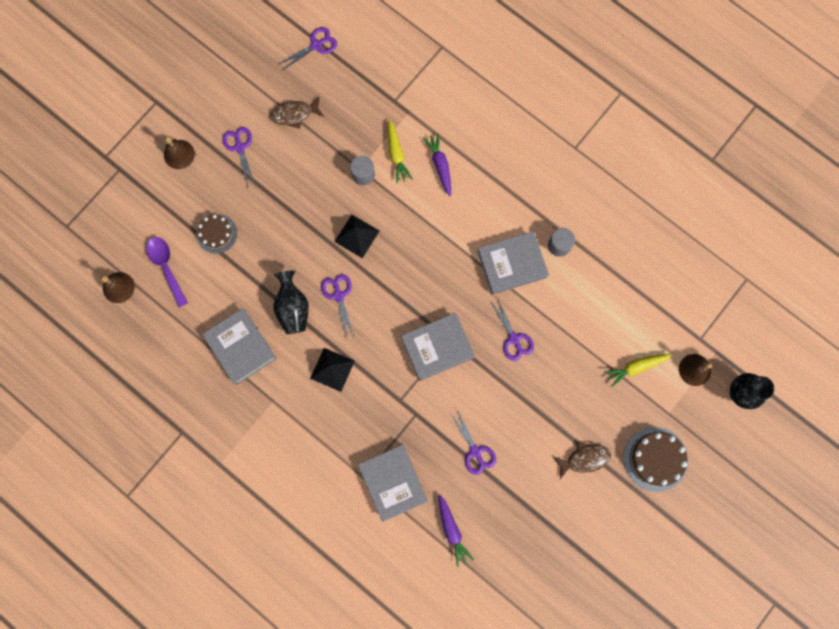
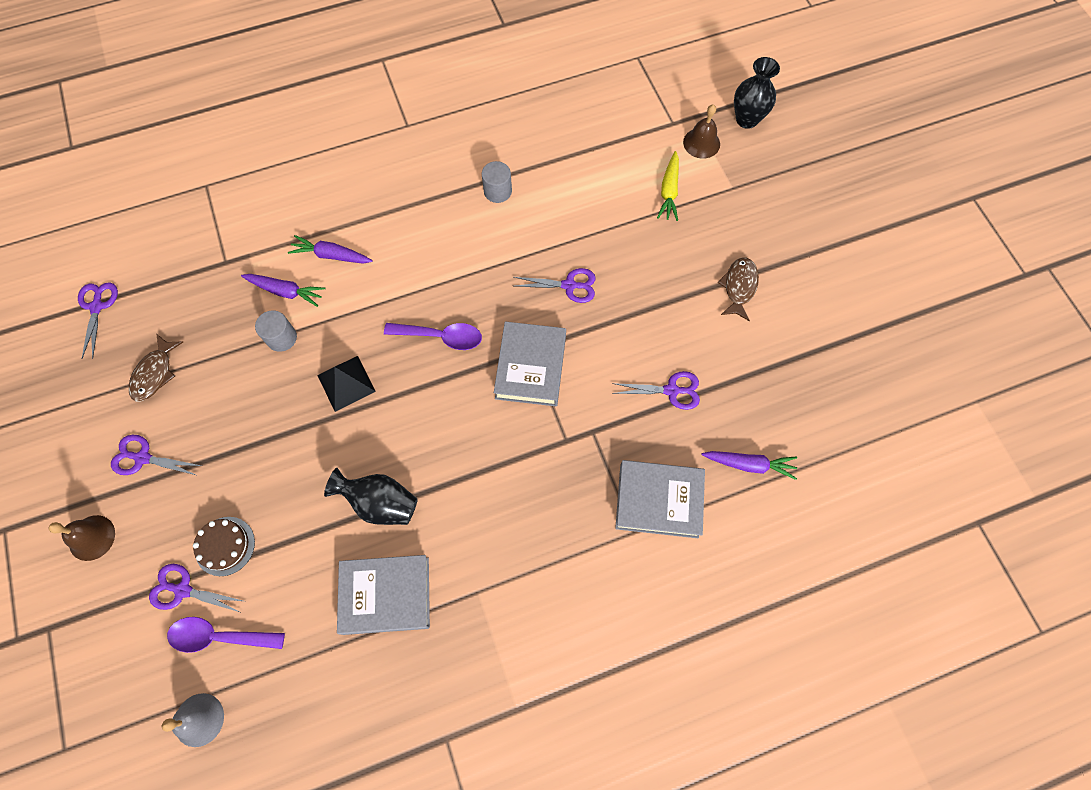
camera: 60 degrees left, 10 degrees down
(118, 287) = (199, 719): brown bell -> grey bell
(332, 369) = (483, 497): black pyramid -> none
(338, 295) = (401, 441): purple scissors -> purple scissors (183, 590)
(396, 154) = (286, 291): yellow carrot -> purple carrot
(424, 275) = (441, 337): none -> purple spoon
(511, 264) = (487, 245): grey book -> none
(655, 459) = (774, 223): brown cake -> none

